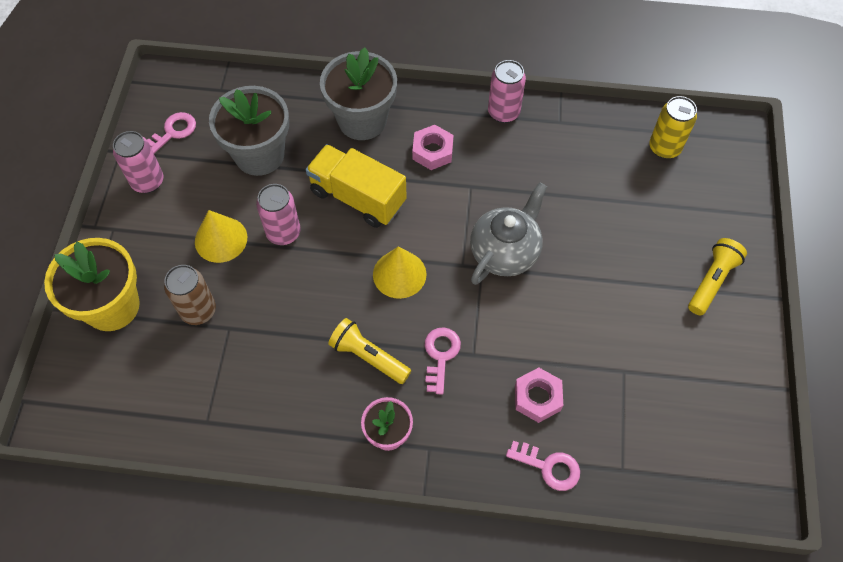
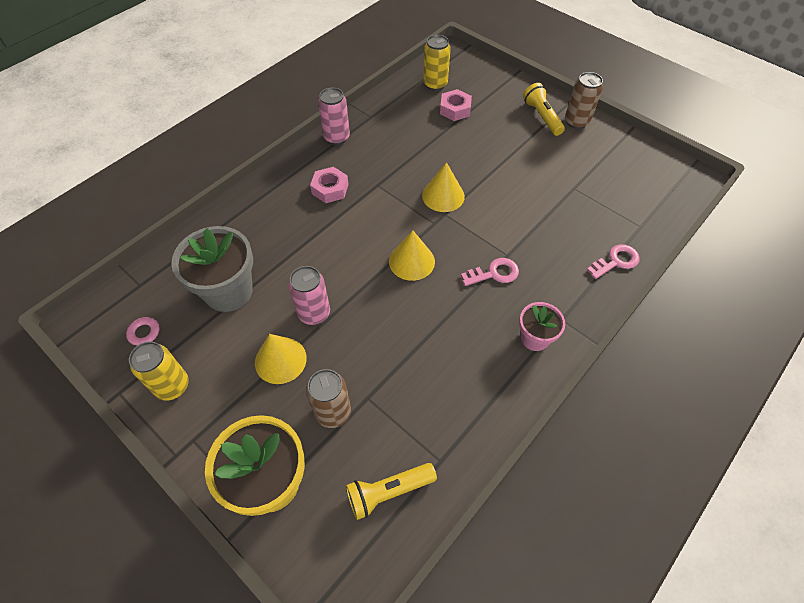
camera: 55 degrees left, 5 degrees down
(148, 182) = (172, 386): pink can -> yellow can
(358, 197) = (327, 250): yellow truck -> none
(362, 120) = (264, 213): grey flower pot -> none
(368, 357) = (464, 316): yellow flashlight -> yellow flashlight (388, 492)
(440, 355) = (494, 273): pink key -> pink key turned 120 degrees clockwise
(505, 252) = (443, 195): grey teapot -> yellow cone
(537, 397) = (563, 239): pink nut -> pink nut (455, 109)
(737, 322) = (576, 122): none -> brown can

